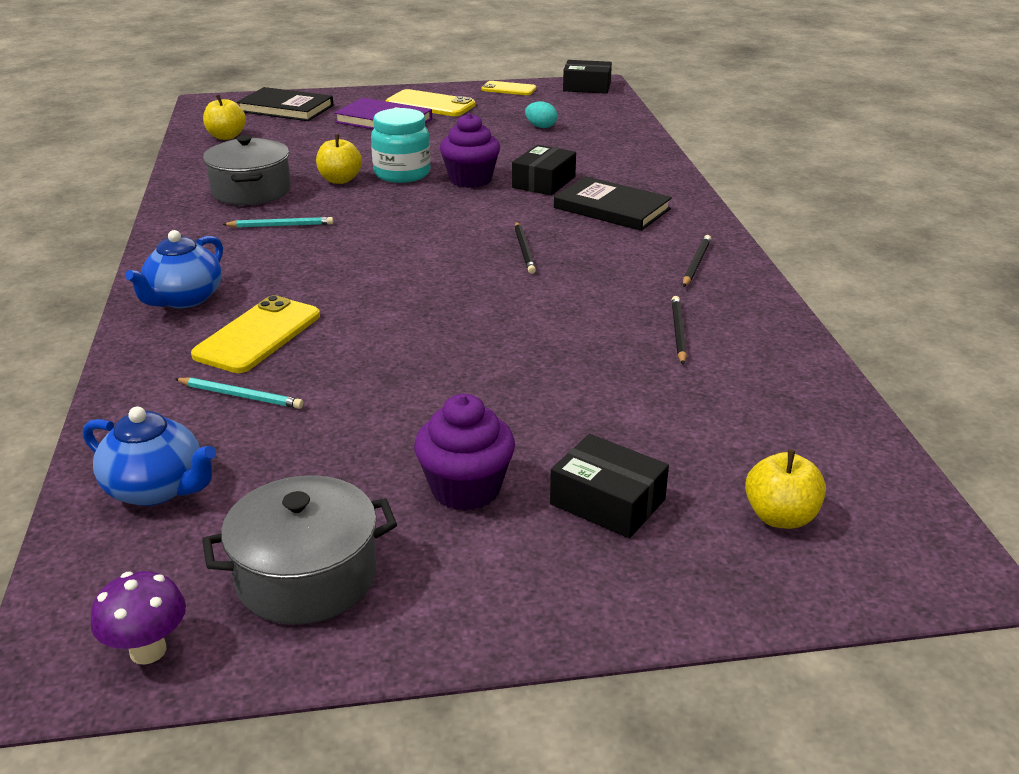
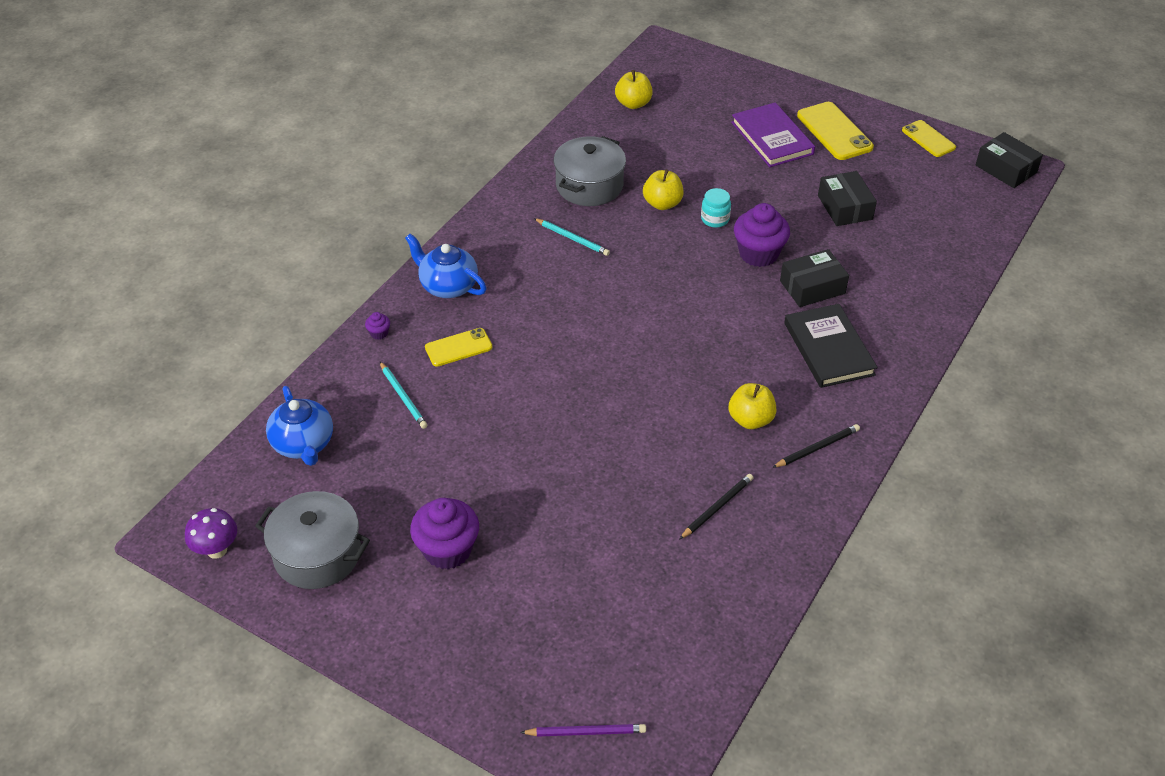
camera: 40 degrees right, 15 degrees up
(143, 361) = (379, 333): none -> purple cupcake
(184, 299) = (448, 286): blue teapot -> blue teapot turned 60 degrees clockwise
(258, 335) = (458, 347): yellow phone -> yellow phone, size x0.64
(286, 108) = (712, 83): black book -> none
(402, 174) = (715, 219): turquoise jar -> turquoise jar, size x0.55
(524, 250) = (708, 359): black pencil -> none
(541, 127) = (894, 210): turquoise egg -> none
(607, 502) = (510, 612): black box -> black box (845, 207)
(780, 517) = (590, 691): yellow apple -> yellow apple (750, 419)
(827, 551) = (586, 732): none -> purple pencil

